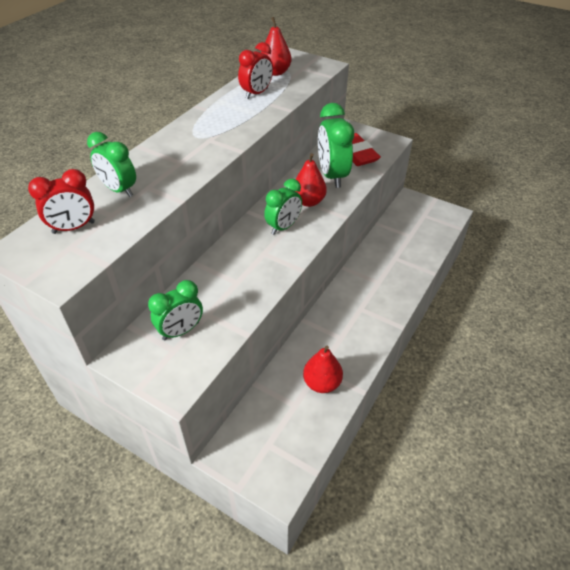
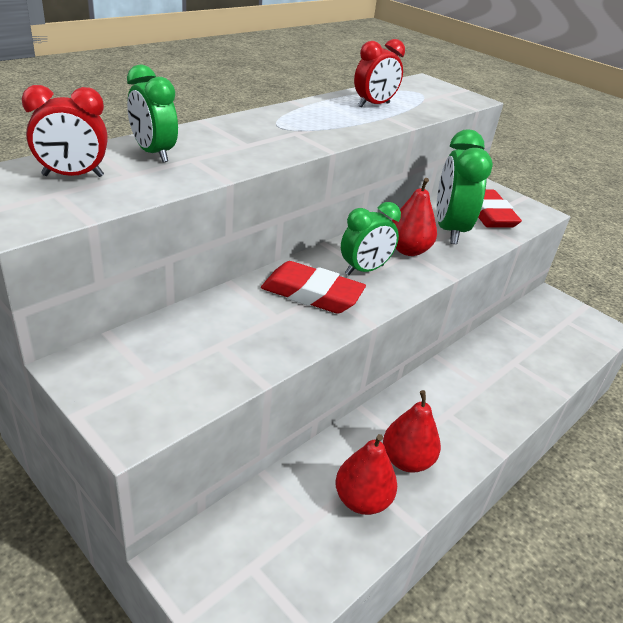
camera: 10 degrees right, 10 degrees down
(181, 331) = (173, 356): green clock -> none
(254, 257) = (312, 294): none -> red eraser
(275, 72) = (405, 92): red pear -> red pear (406, 460)

